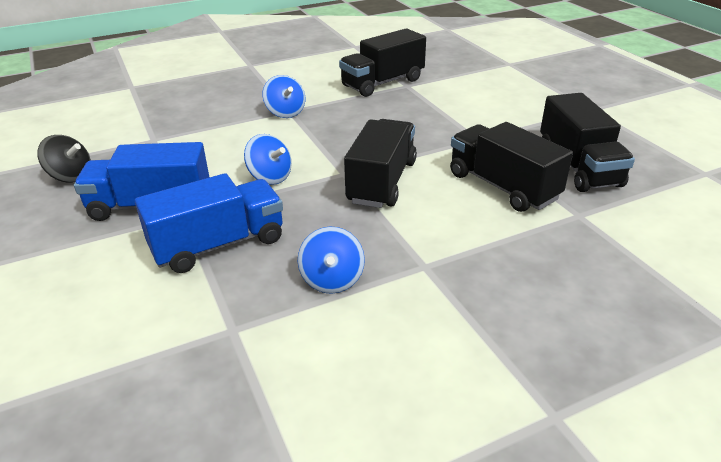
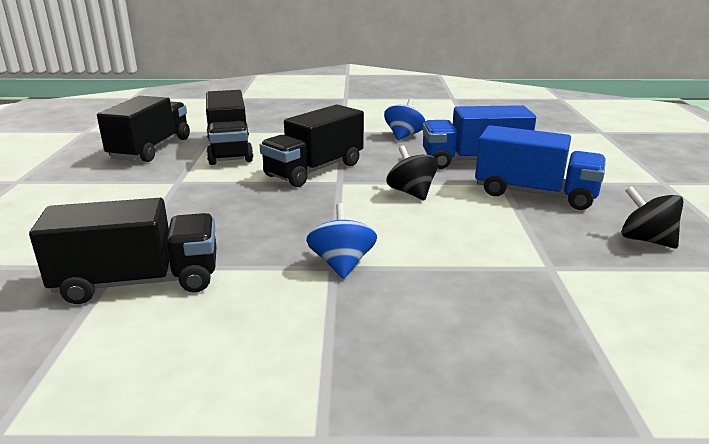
camera: 155 degrees left, 10 degrees down
(270, 177) = (411, 193): blue spinning top -> black spinning top

